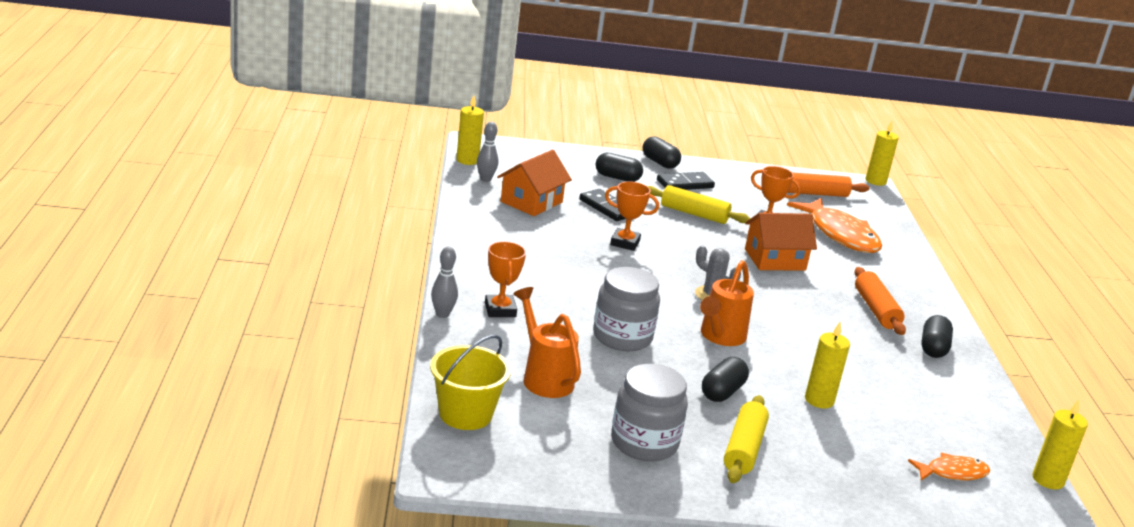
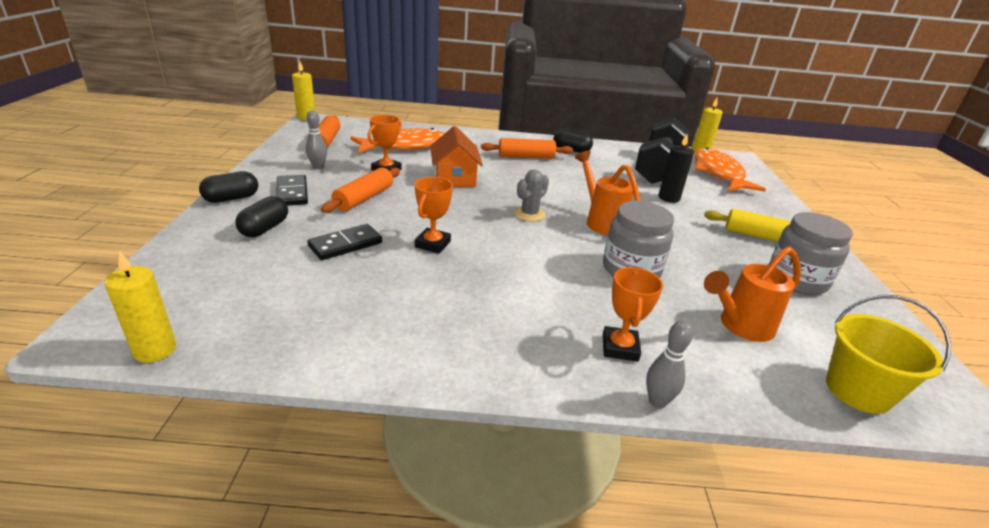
camera: 85 degrees left, 5 degrees up
(485, 179) = (237, 335): grey bowling pin -> grey bowling pin (318, 167)
(500, 310) = (620, 348): orange trophy -> orange trophy turned 75 degrees counterclockwise
(531, 202) = (322, 298): orange house -> none
(694, 214) = (364, 198): yellow rolling pin -> orange rolling pin
(720, 337) = (601, 221): orange watering can -> orange watering can turned 150 degrees counterclockwise
(722, 392) = (688, 233): black capsule -> none
(819, 400) = (669, 198): yellow candle -> black candle
(921, 413) = (658, 169): none -> black dumbbell
(952, 473) = (718, 173): orange fish -> orange fish, size x1.91

